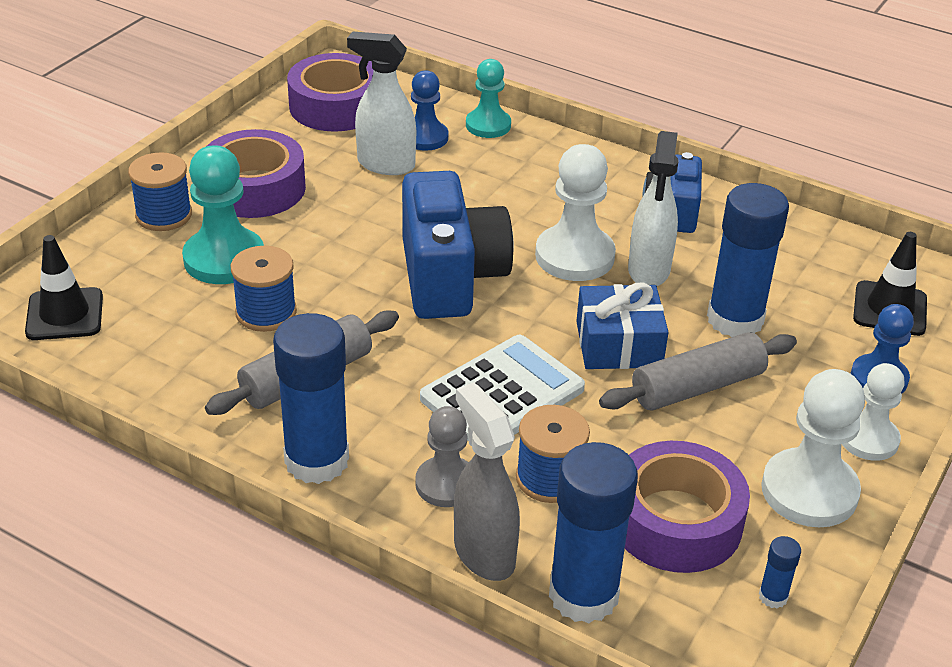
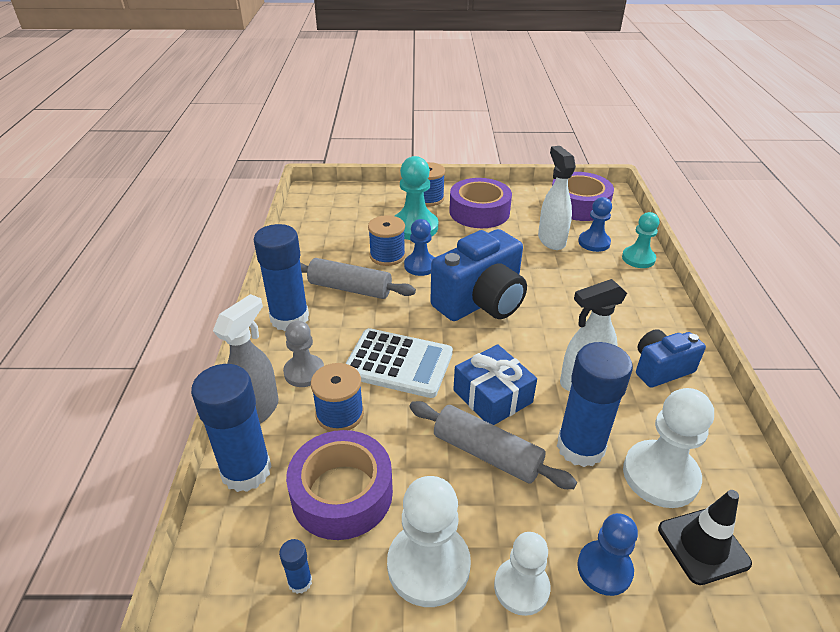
camera: 60 degrees right, 0 degrees up
(64, 314) = (332, 206): black traffic cone -> none
(322, 293) = (420, 266): none -> blue pawn
(574, 256) = (557, 342): white pawn -> white pawn (660, 475)

